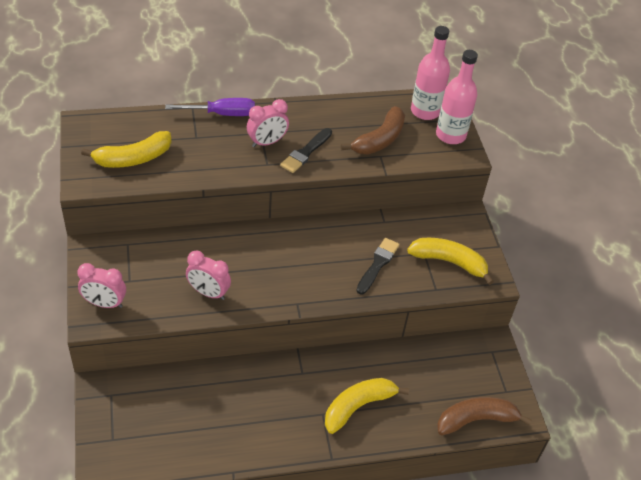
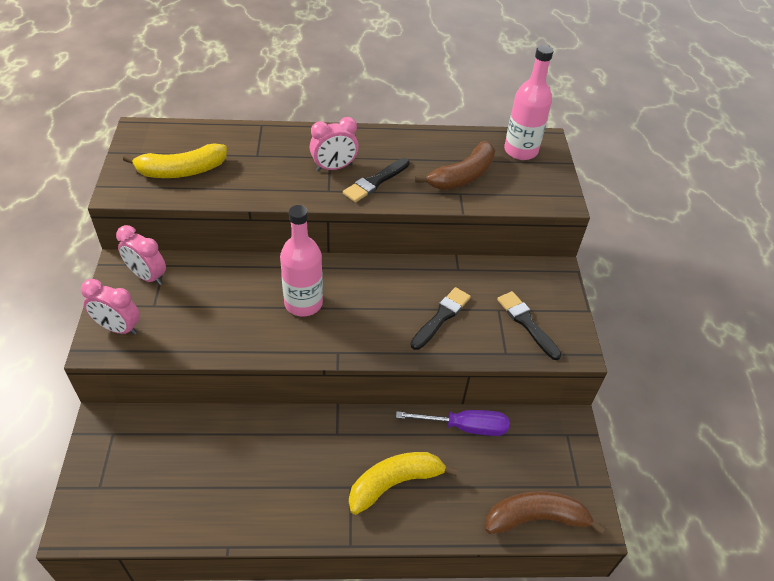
camera: 10 degrees right, 0 degrees up
(208, 293) = (238, 328): pink clock -> pink clock (147, 276)
(222, 114) = (292, 134): purple screwdriver -> purple screwdriver (465, 427)
(449, 262) = (526, 323): yellow banana -> black brush
(450, 135) = (546, 178): pink bottle -> pink bottle (303, 303)

